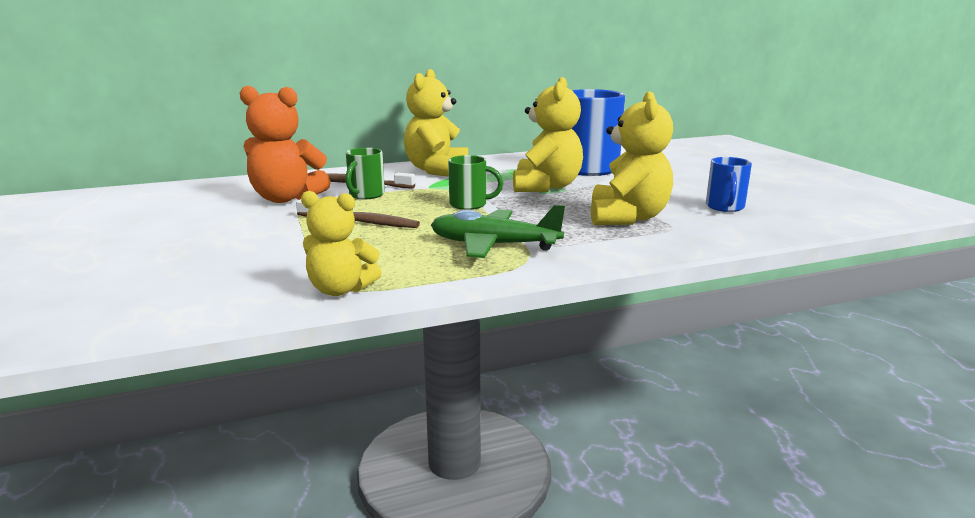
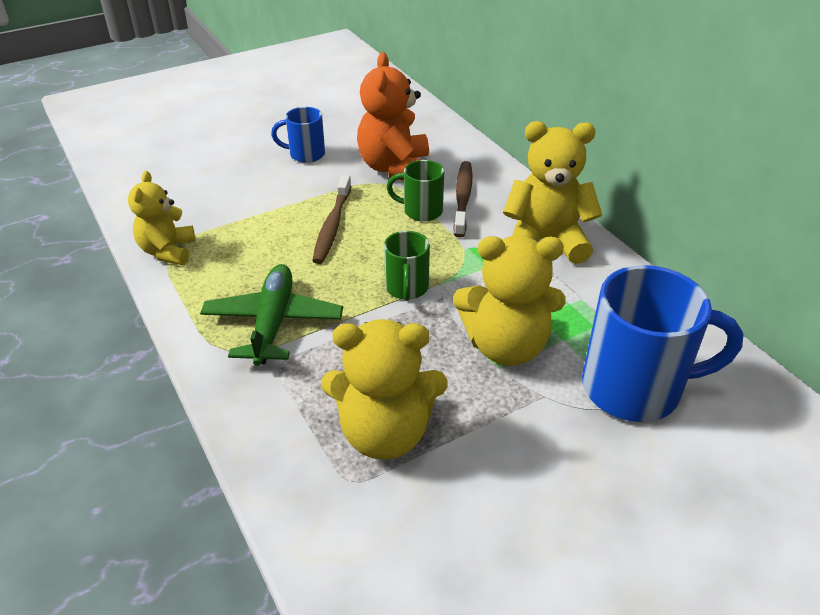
camera: 80 degrees right, 20 degrees up
(725, 207) = (464, 558): blue mug -> blue mug (305, 154)

